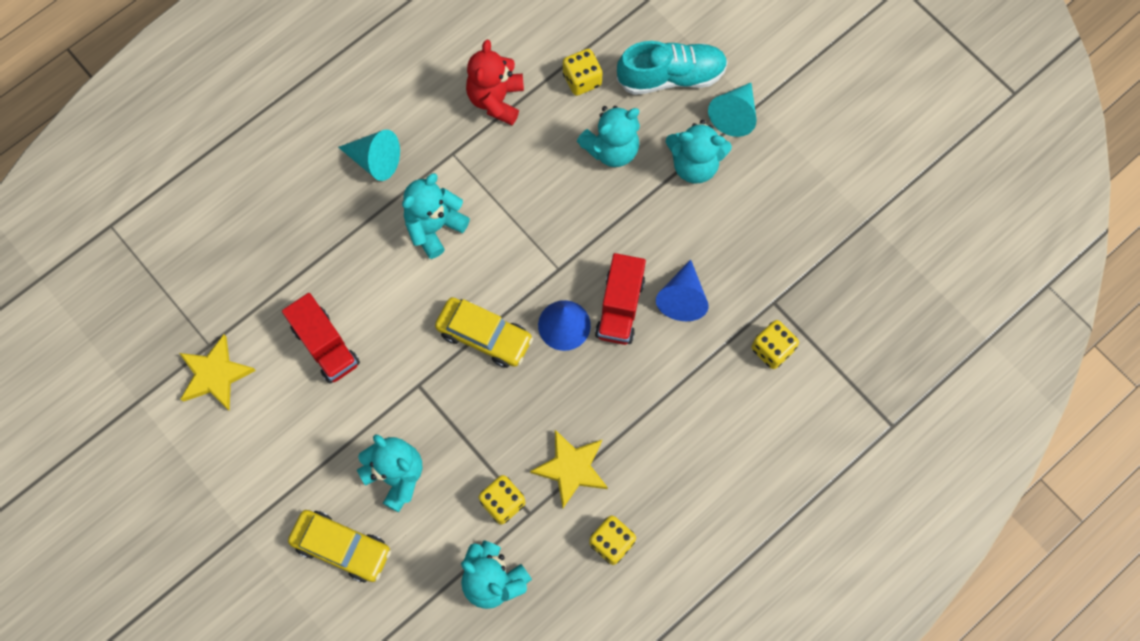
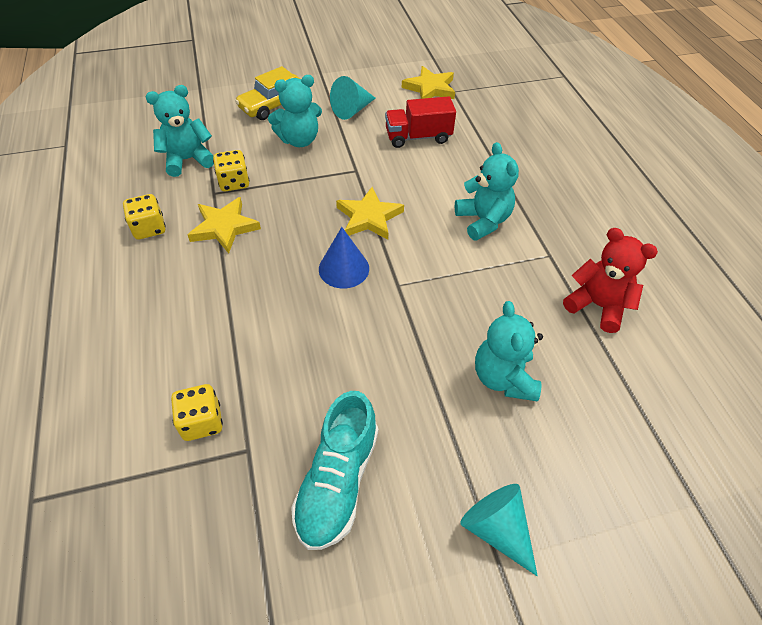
camera: 115 degrees right, 20 degrees down
(375, 160) = (563, 207): turquoise cone -> turquoise cone (352, 110)
(484, 336) = (369, 217): yellow car -> yellow star
(582, 80) = (598, 386): yellow dice -> none
(620, 307) = (333, 314): red truck -> none
(671, 76) = (576, 480): turquoise shoe -> turquoise shoe (337, 481)
(682, 298) = (309, 367): blue cone -> none
(694, 164) = (450, 450): turquoise teddy bear -> none

